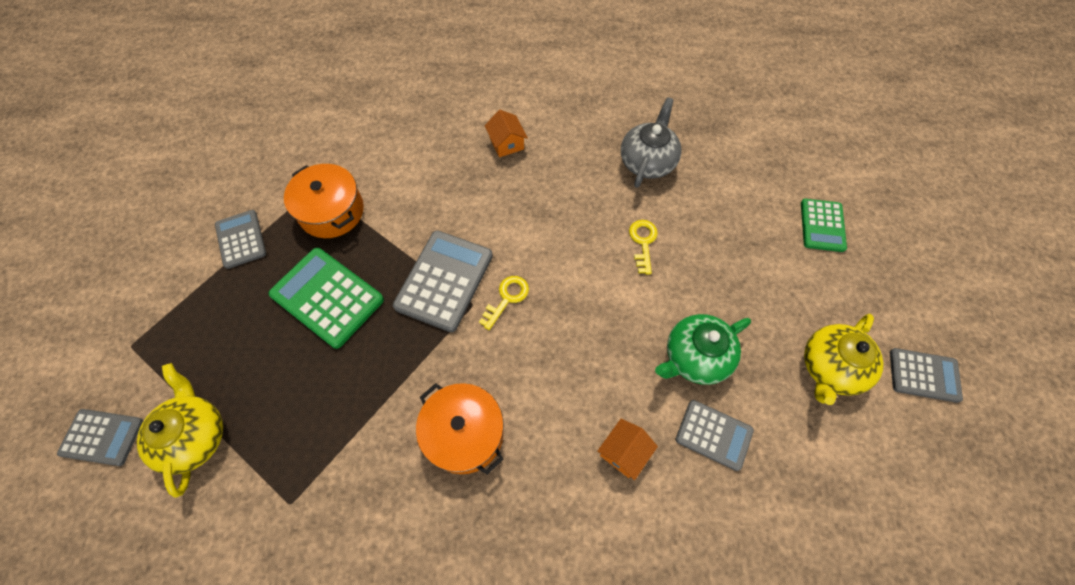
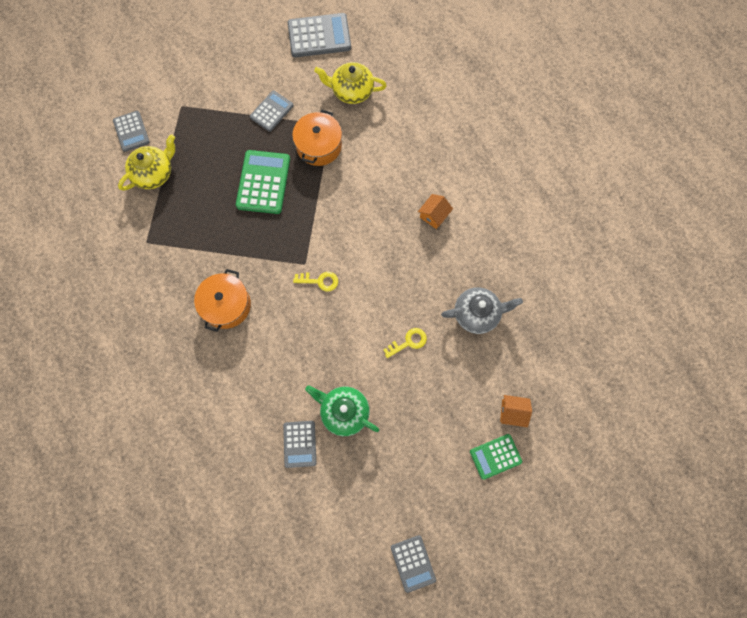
camera: 60 degrees right, 10 degrees up
(444, 280) = (311, 238): grey calculator -> grey calculator (319, 36)
(624, 452) = (262, 397): orange house -> orange house (512, 412)
(830, 368) = (384, 499): yellow teapot -> yellow teapot (351, 91)

